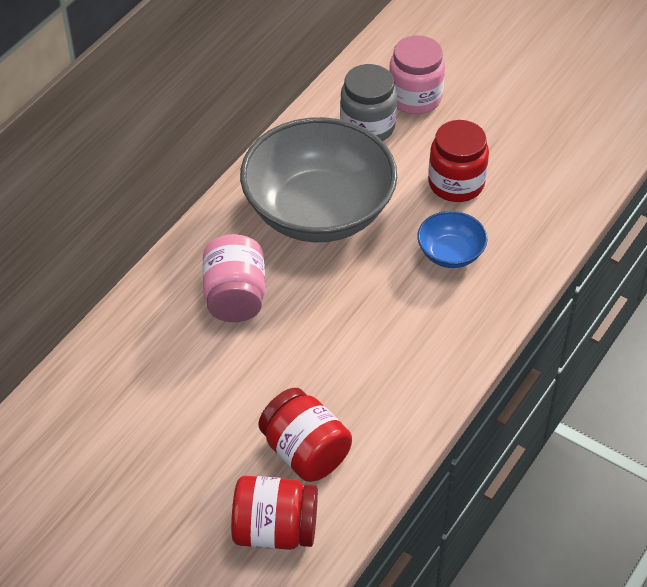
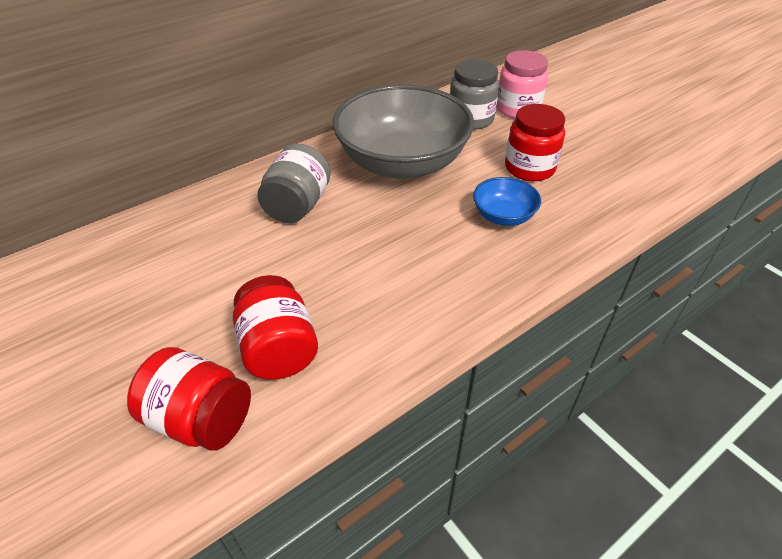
camera: 20 degrees right, 5 degrees down
(235, 297) = (298, 205): pink jar -> grey jar

